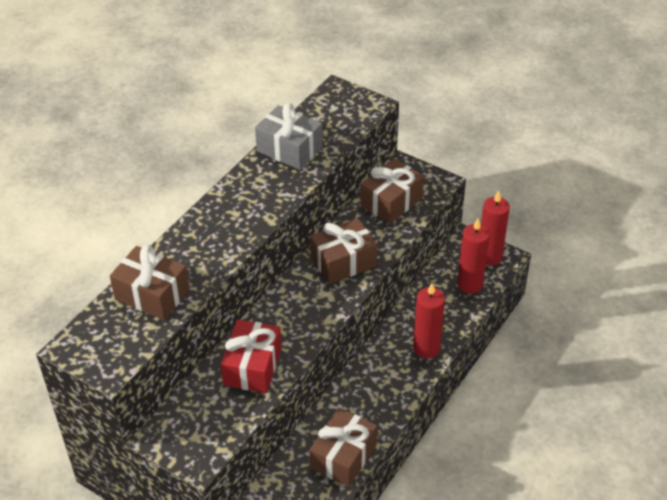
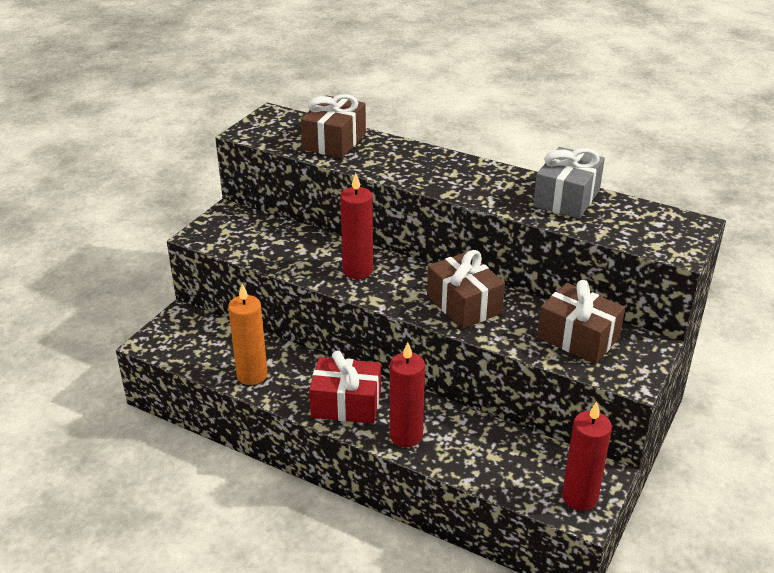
camera: 85 degrees right, 10 degrees down
(252, 366) = (308, 255): red gift -> red gift (346, 404)
(343, 456) = (252, 375): brown gift -> orange candle
(470, 284) = (522, 476): red candle -> red candle (357, 270)

